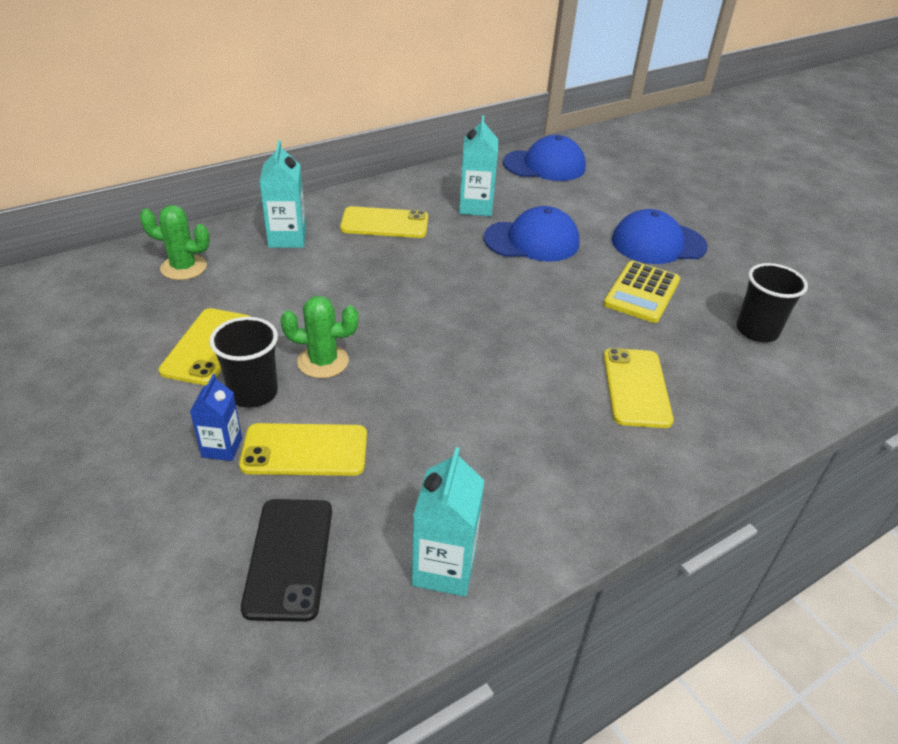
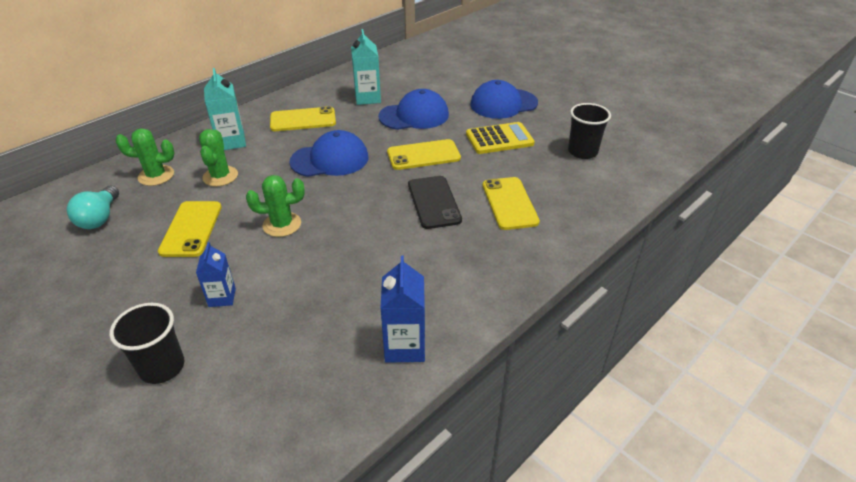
camera: 10 degrees left, 0 degrees up
(101, 311) = (100, 218): none -> turquoise light bulb
(253, 393) = (235, 255): black cup -> black cup (162, 367)
(262, 282) = (220, 176): none -> green cactus
(289, 558) = (292, 362): black phone -> black phone (434, 202)
(305, 450) = (284, 288): yellow phone -> yellow phone (423, 155)
(444, 568) = (405, 346): turquoise carton -> blue carton
(545, 165) = (411, 61): blue cap -> blue cap (330, 159)
(642, 293) = (499, 139): yellow calculator -> yellow calculator turned 120 degrees counterclockwise

